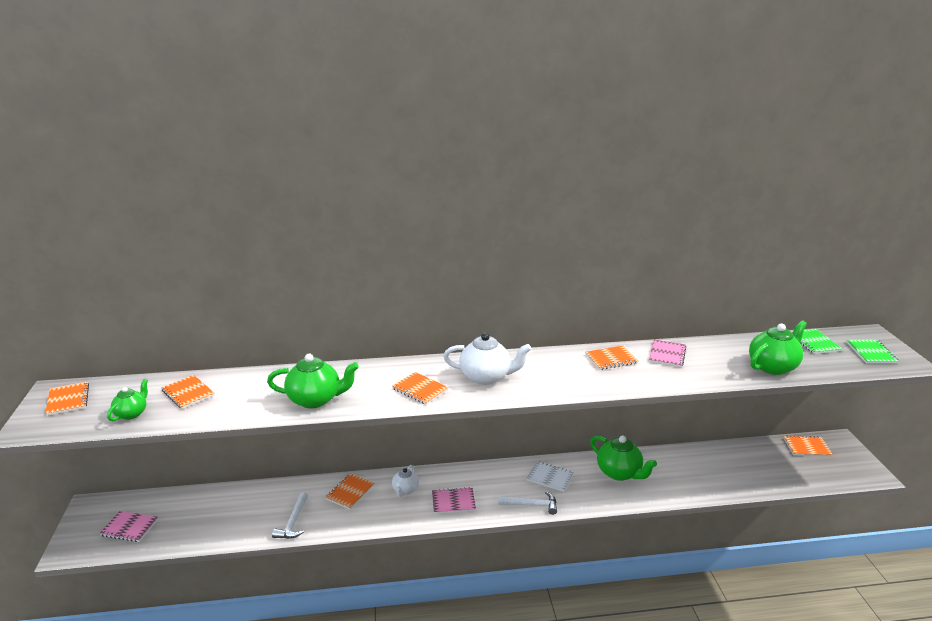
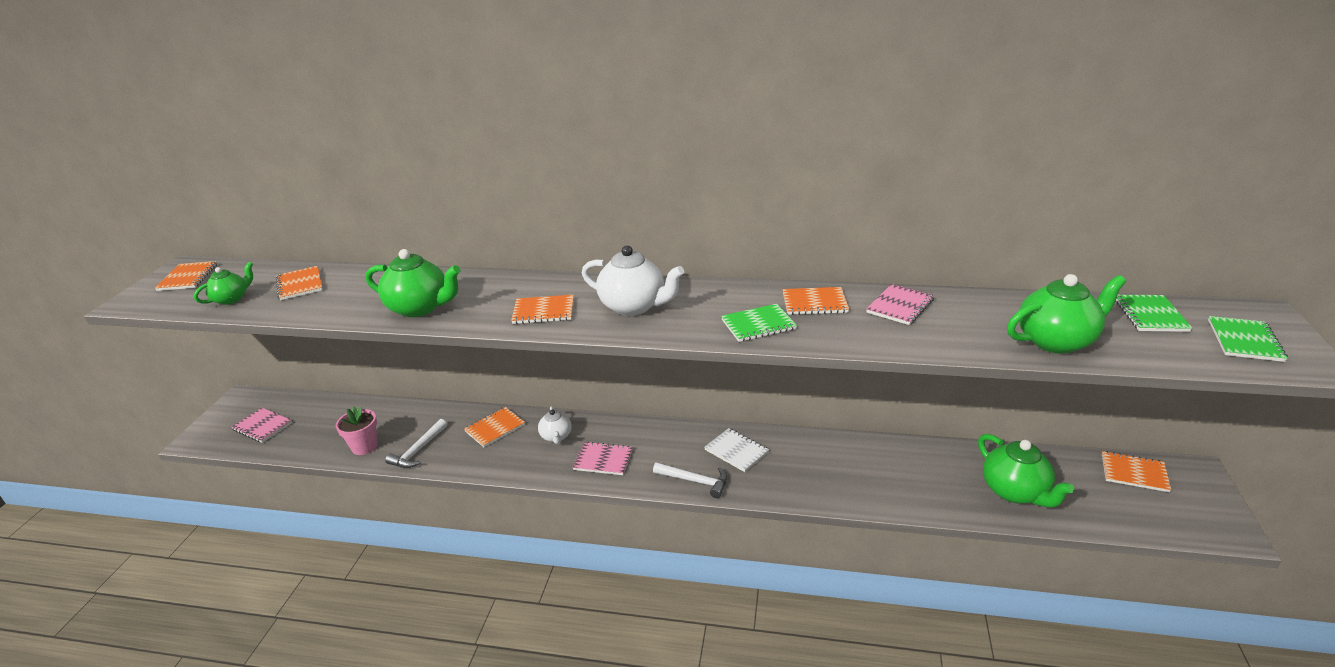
camera: 20 degrees right, 5 degrees up
(242, 527) = (364, 446): none -> pink flower pot
(405, 490) = (556, 436): white teapot -> white teapot turned 45 degrees counterclockwise
(420, 389) = (543, 311): orange notebook -> orange notebook turned 60 degrees counterclockwise
(584, 380) = (758, 325): none -> green notebook
(619, 473) = (832, 461): green teapot -> green teapot (1015, 491)

